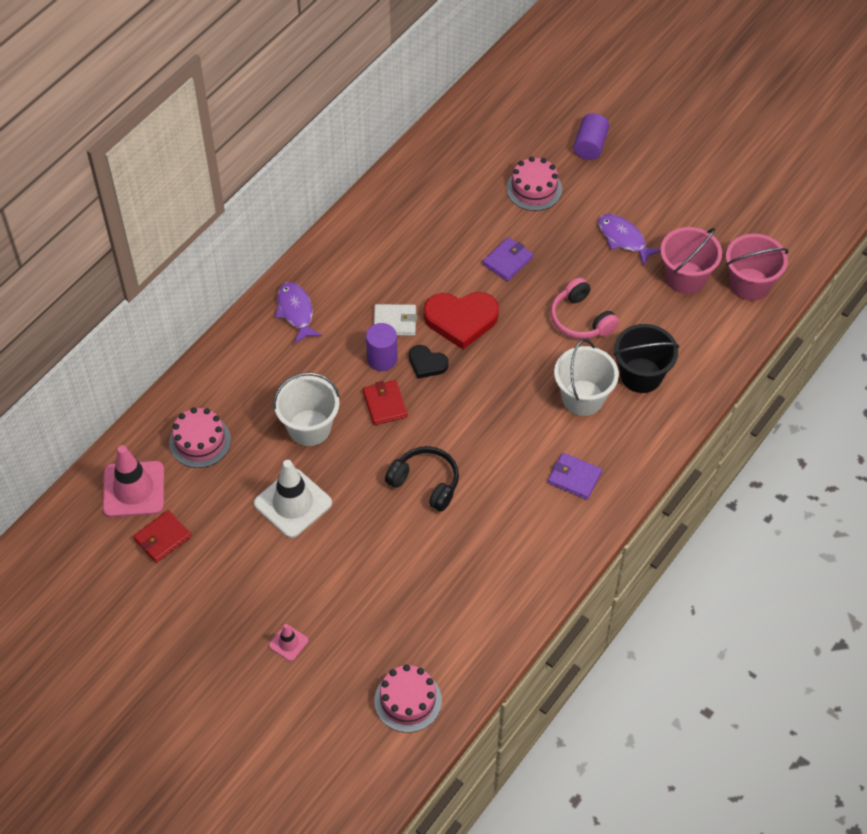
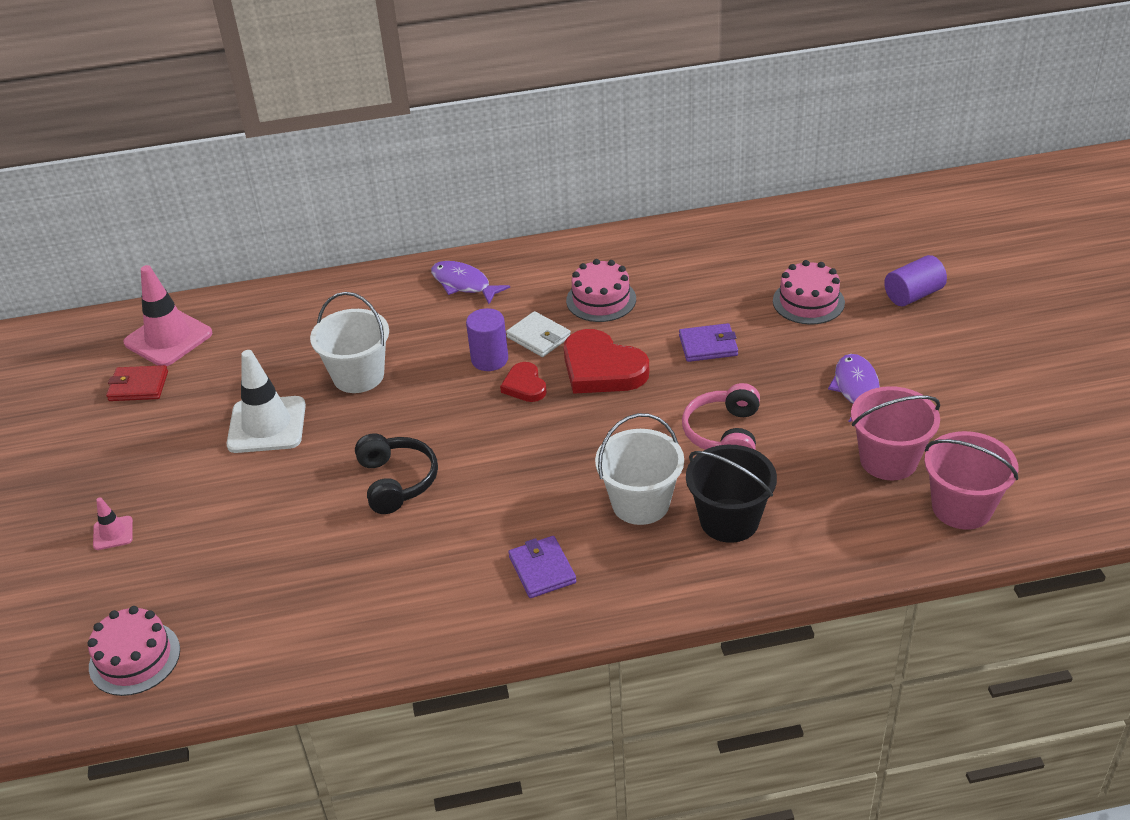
camera: 45 degrees right, 15 degrees down
(200, 441) = (262, 334): pink cake -> pink cake (601, 300)
(296, 312) = (464, 284): purple fish -> purple fish turned 75 degrees counterclockwise
(385, 404) = (445, 396): red wallet -> none
(427, 363) = (525, 385): black heart -> red heart

